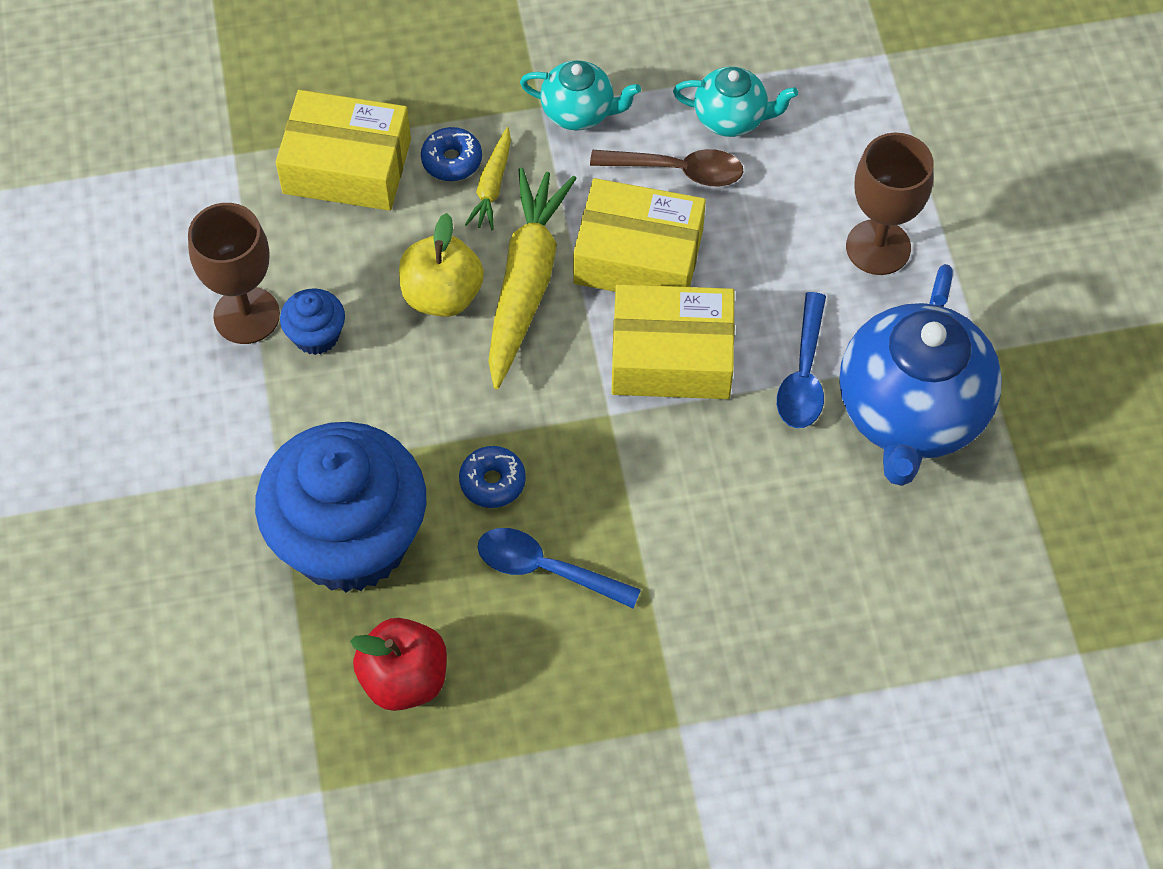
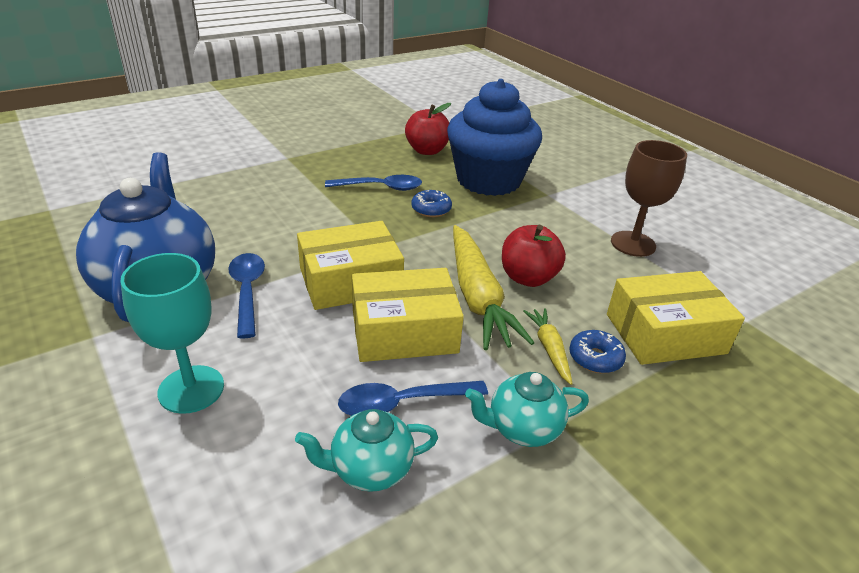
camera: 155 degrees right, 25 degrees down
(316, 335) = (584, 244): blue cupcake -> none
(442, 295) = (528, 278): yellow apple -> red apple
(677, 170) = (403, 403): brown spoon -> blue spoon
(878, 247) = (191, 389): brown goblet -> turquoise goblet

